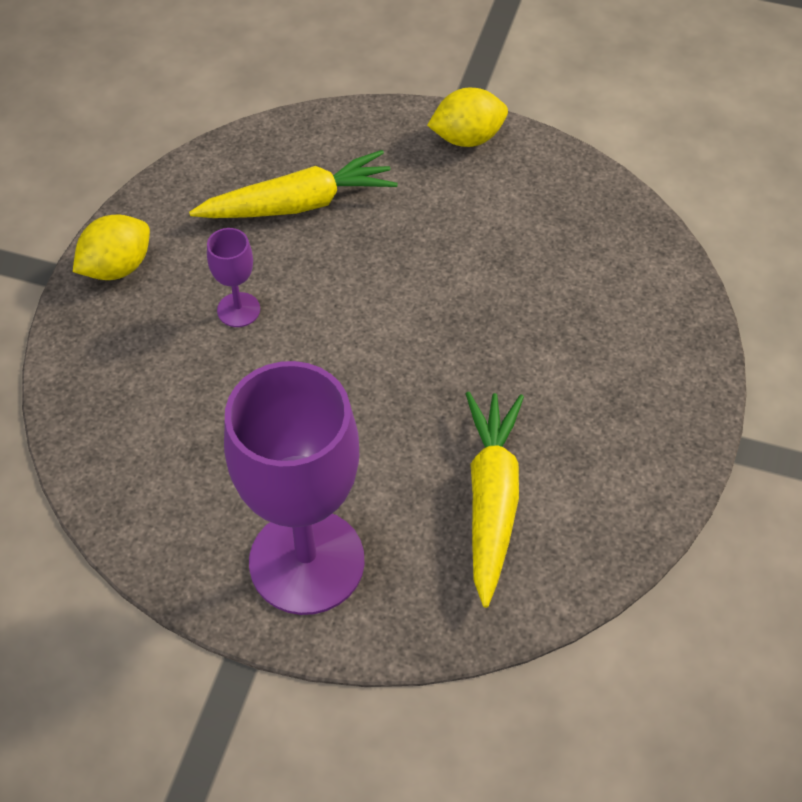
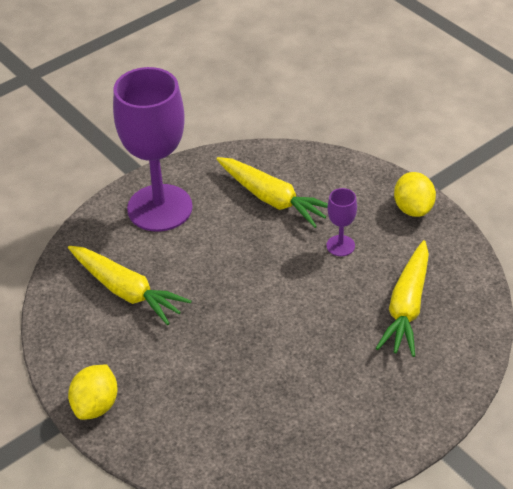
camera: 125 degrees right, 10 degrees down
(195, 429) = (272, 199): none -> yellow carrot
(467, 138) = (406, 426): yellow lemon -> yellow lemon (96, 405)

